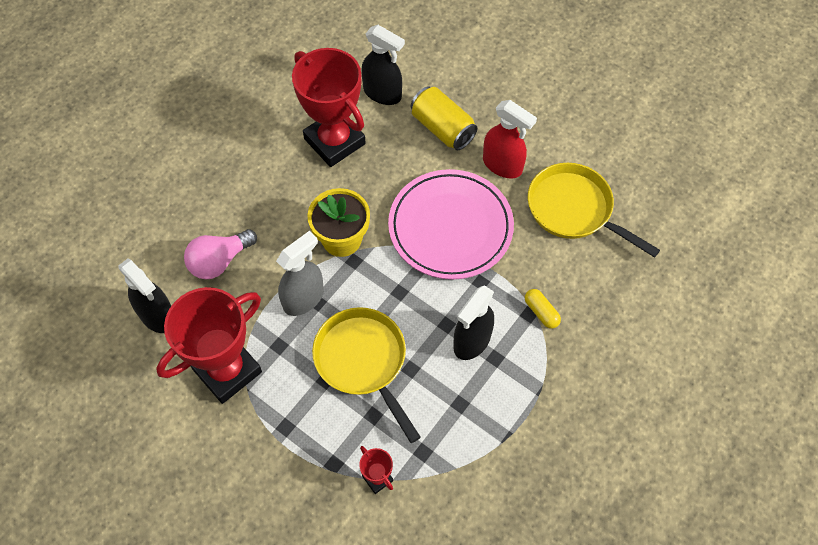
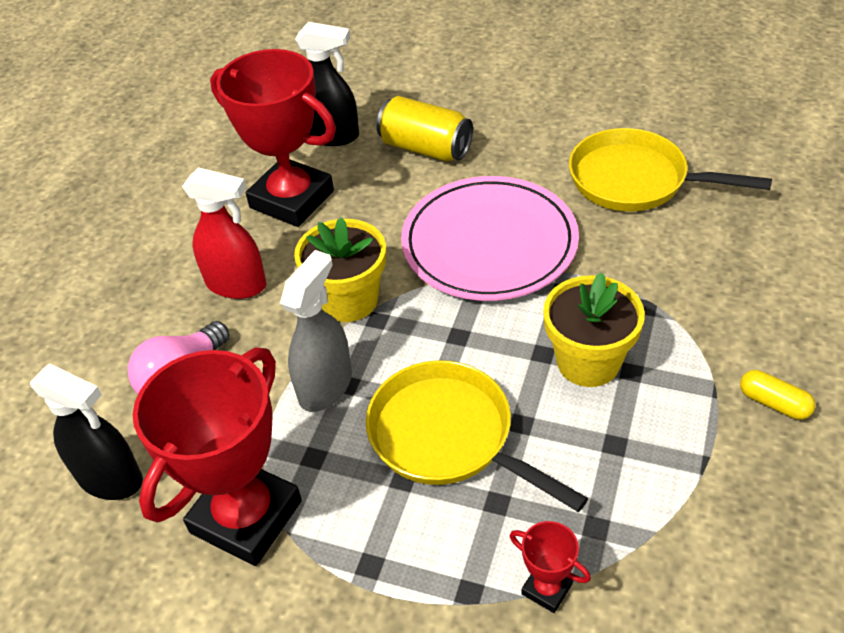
camera: 15 degrees left, 15 degrees down
(471, 341) = (588, 362): black spray bottle -> yellow flower pot
(502, 165) = (520, 162): red spray bottle -> red spray bottle (236, 284)
(541, 312) = (661, 299): yellow capsule -> yellow capsule (774, 403)

